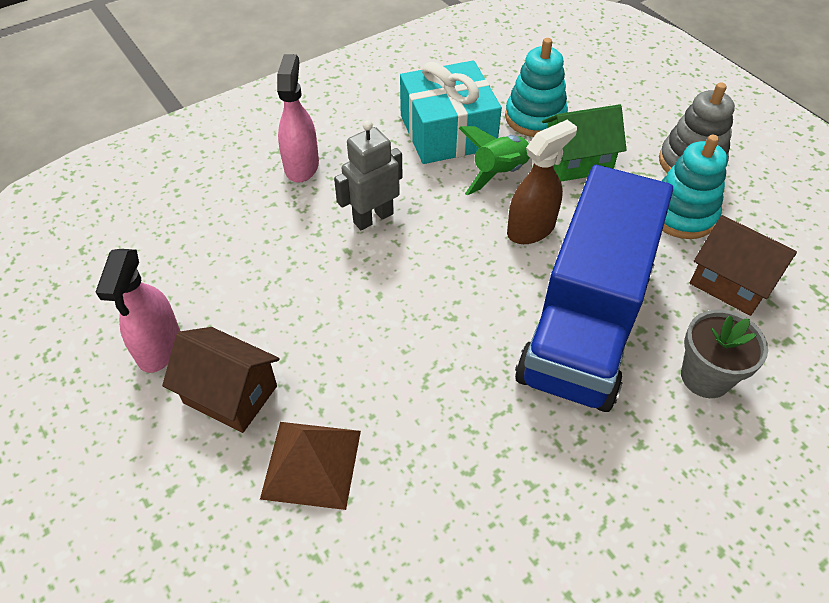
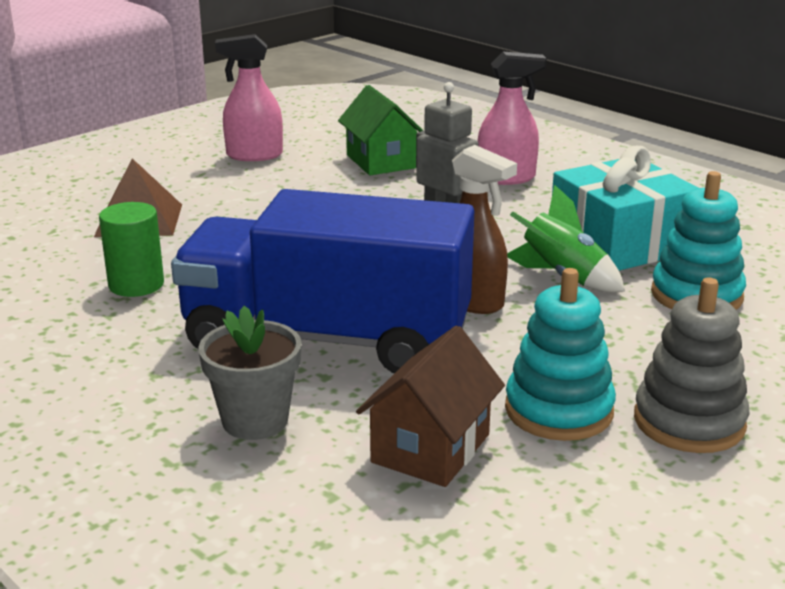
camera: 80 degrees right, 25 degrees down
(230, 394) = (208, 184): brown house -> none
(471, 463) = (136, 285): none -> green cylinder
(577, 162) = (622, 327): green house -> green house (381, 161)

